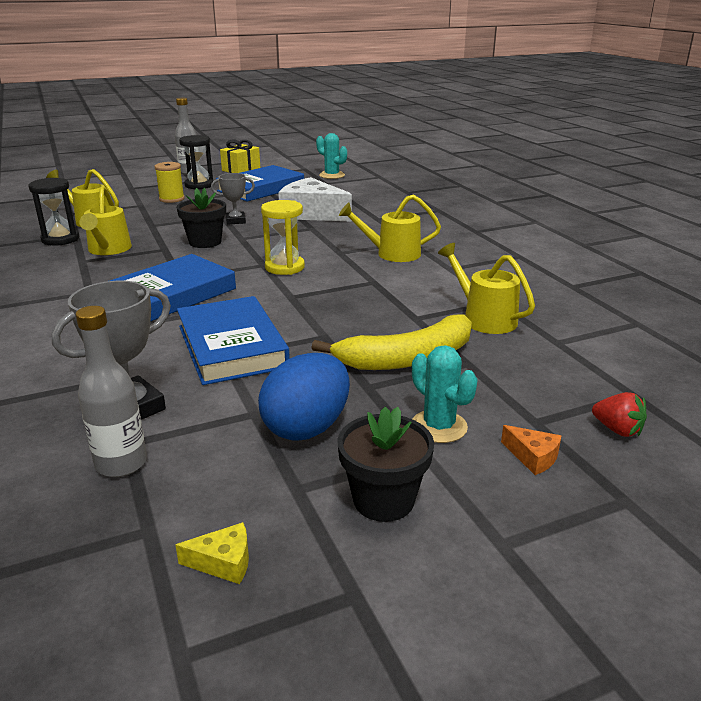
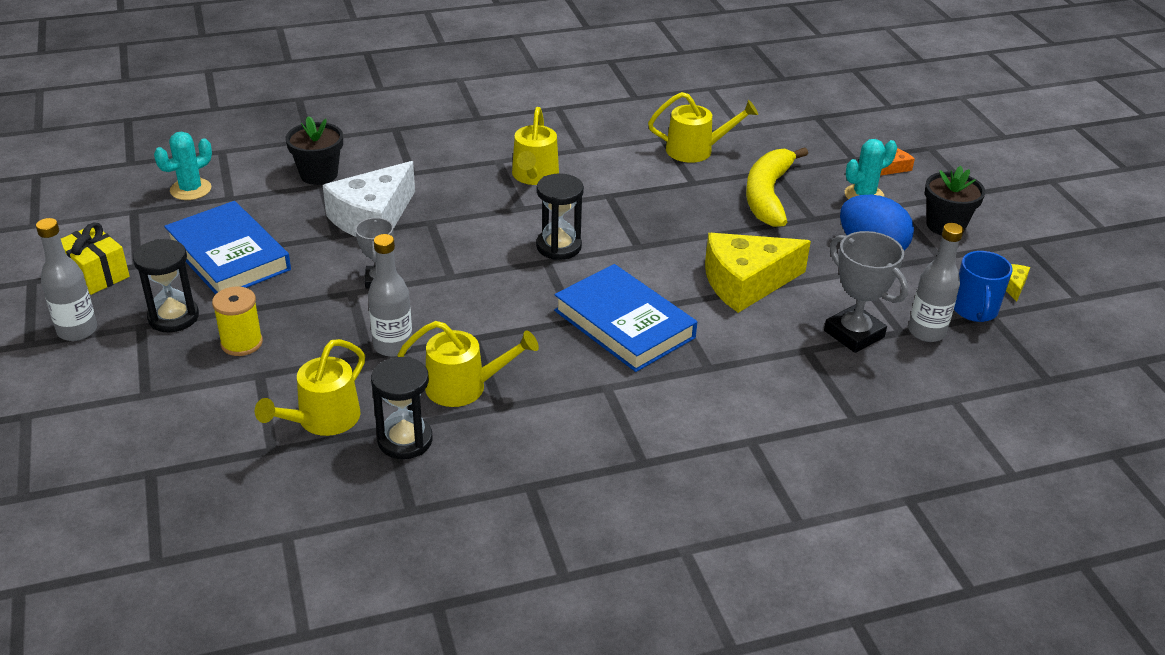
camera: 85 degrees left, 10 degrees up
(160, 229) = (393, 346): none -> grey bottle
(161, 513) = (974, 310): none -> blue mug
(205, 242) = (458, 304): black flower pot -> black flower pot (319, 174)
(232, 346) = (746, 283): blue book -> yellow cheese
(284, 267) = (559, 247): yellow hourglass -> black hourglass
(407, 358) = (768, 195): yellow banana -> yellow banana turned 150 degrees counterclockwise
(484, 318) = (696, 150): yellow watering can -> yellow watering can turned 150 degrees counterclockwise
(617, 430) = (860, 132): red strawberry -> none

